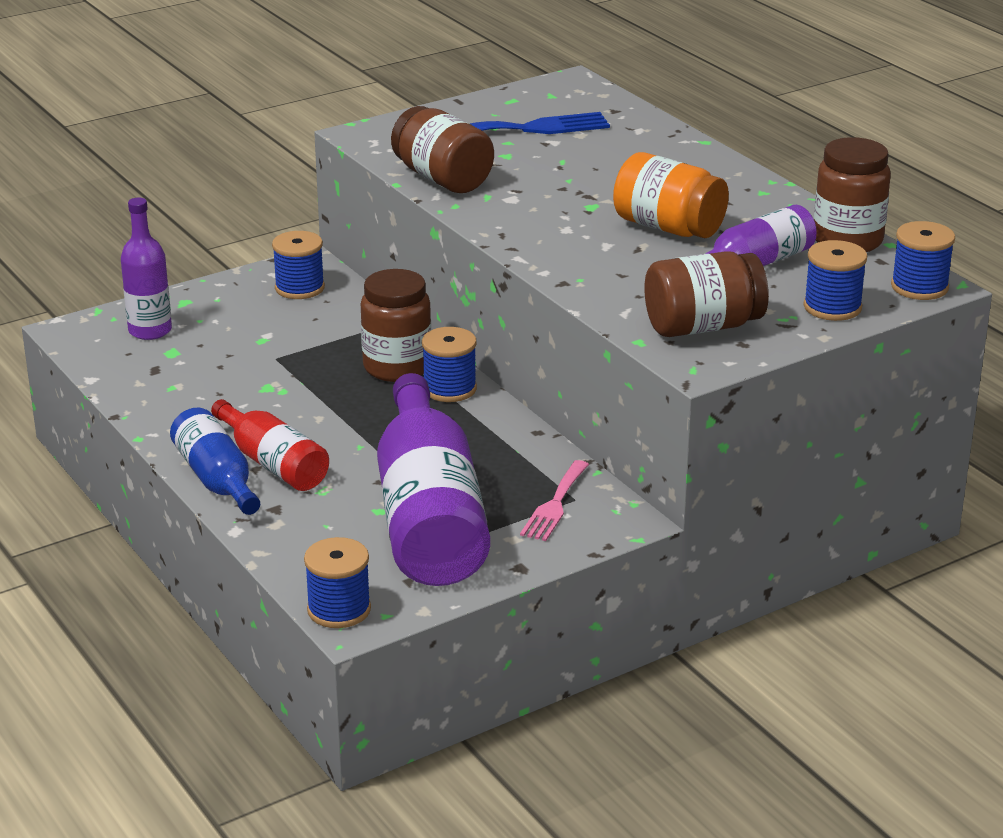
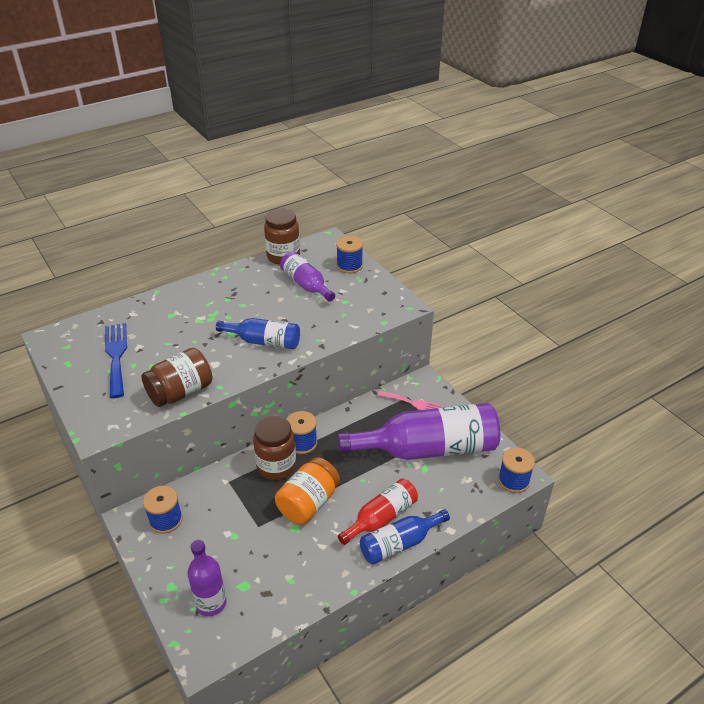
camera: 90 degrees left, 10 degrees up
(571, 233) = (264, 341): none -> blue bottle
(668, 228) = (262, 308): orange jar -> orange jar (308, 503)
(703, 327) = (368, 302): brown jar -> none
(919, 287) = (331, 242): blue spool -> none

